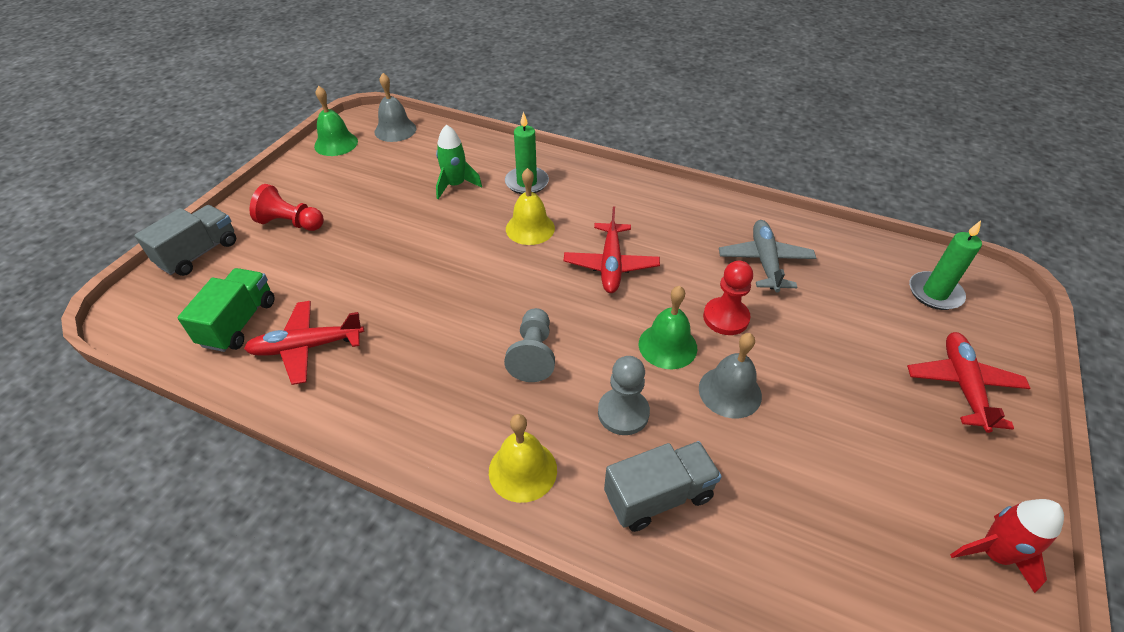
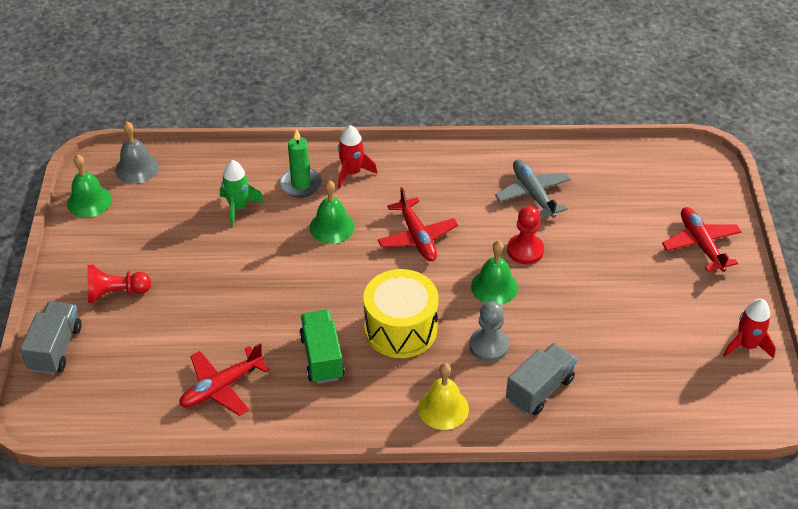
camera: 25 degrees left, 0 degrees up
(239, 323) = (148, 390): green truck -> green truck (322, 357)
(530, 228) = (332, 227): yellow bell -> green bell
(533, 354) = (400, 329): grey pawn -> yellow drum
(582, 187) = (352, 173): none -> red rocket
(730, 392) = (553, 304): grey bell -> none
(934, 293) = (663, 179): green candle -> none

